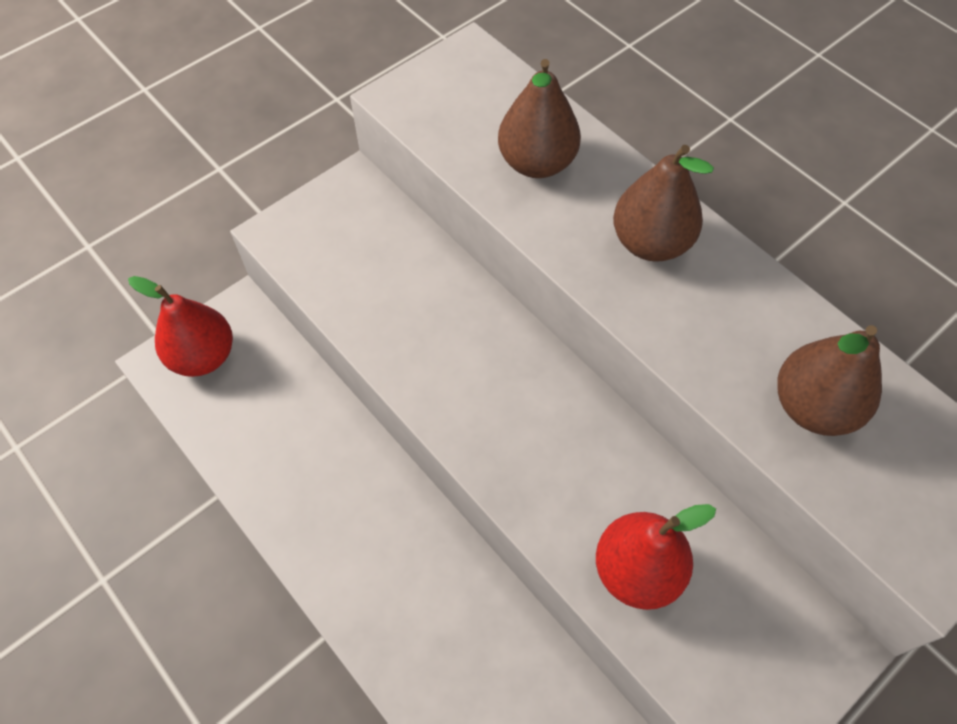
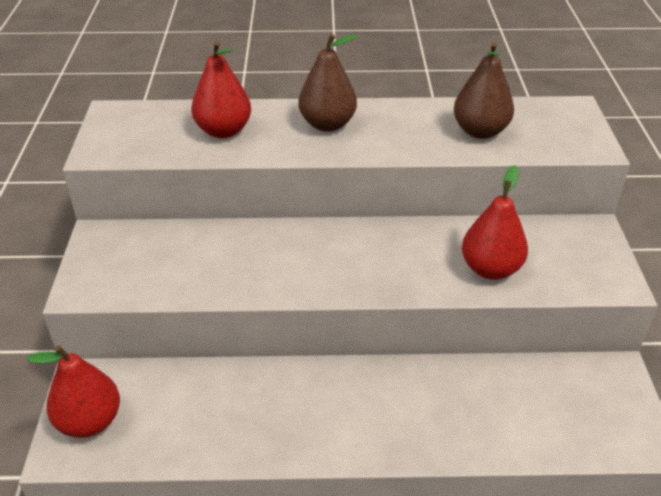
camera: 50 degrees left, 20 degrees down
(536, 163) = (223, 131): brown pear -> red pear

